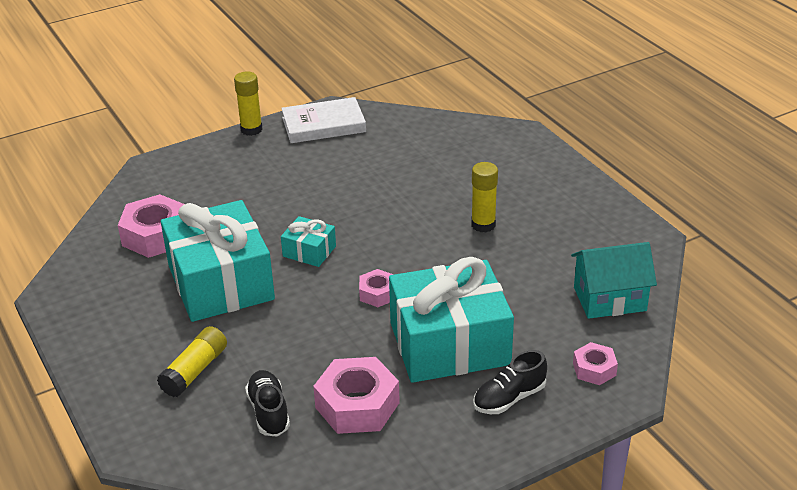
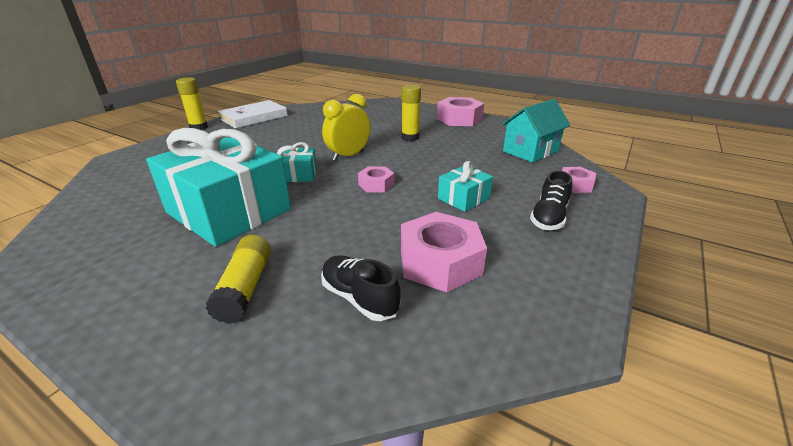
camera: 30 degrees left, 5 degrees down
(156, 235) = (141, 196): pink nut -> pink nut (459, 119)
(383, 237) = (348, 156): none -> yellow clock
(449, 343) = (463, 198): turquoise gift -> turquoise gift, size x0.45

